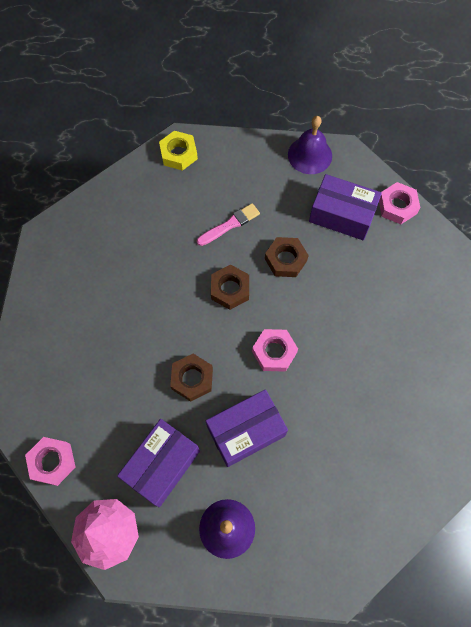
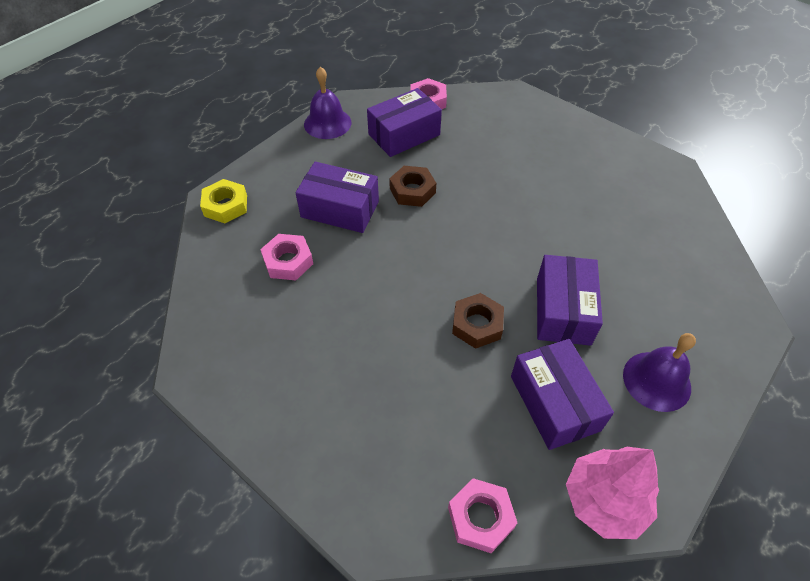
camera: 55 degrees left, 15 degrees down
(230, 224) = (340, 209): pink brush -> purple box
(230, 289) = (406, 244): brown nut -> none
(274, 352) = (497, 246): pink nut -> pink nut (288, 261)

